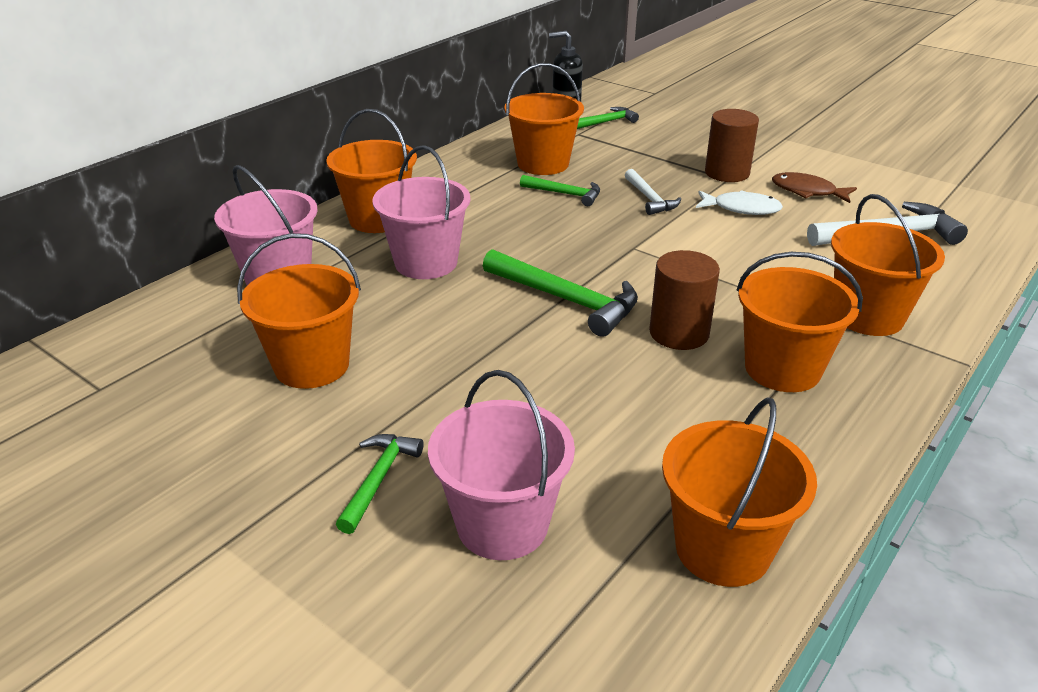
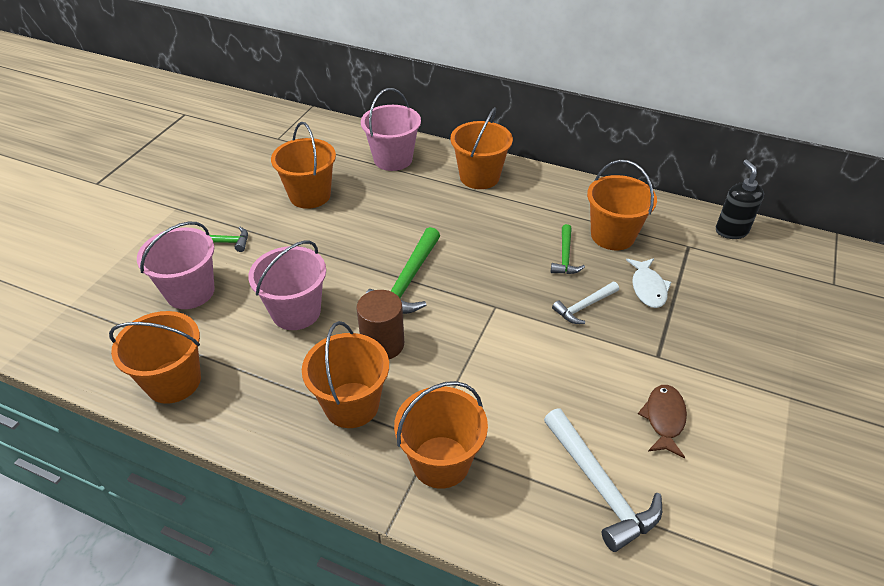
camera: 75 degrees right, 10 degrees up
(426, 263) = (431, 210): pink bucket -> pink bucket (296, 312)
(606, 122) = (727, 259): green hammer -> none
(727, 173) = (669, 354): brown cylinder -> none
(741, 209) = (598, 369): white fish -> white fish (648, 288)

